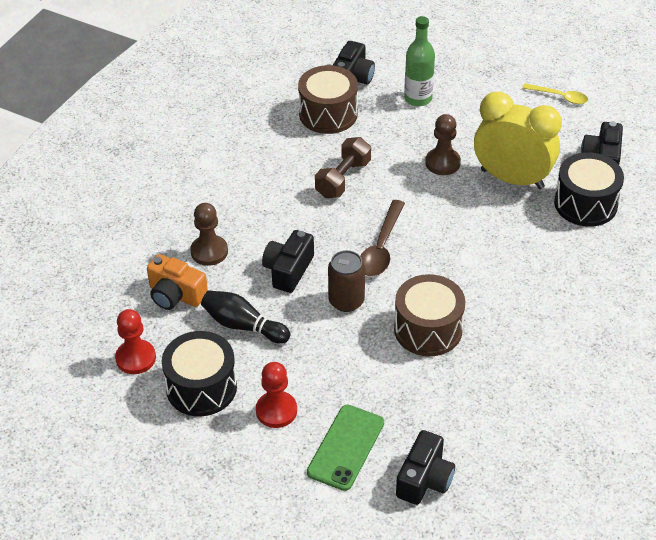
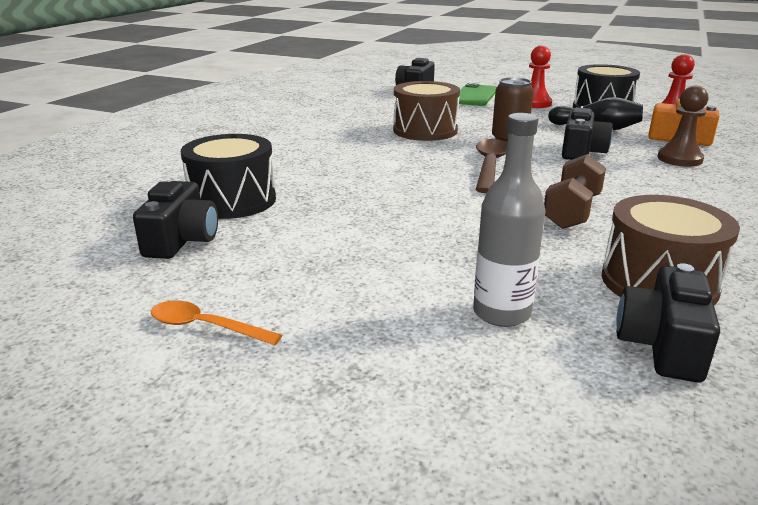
camera: 175 degrees right, 20 degrees down
(418, 98) = (501, 313): green bottle -> grey bottle
(442, 163) = (433, 230): brown pawn -> none
(512, 179) = (328, 218): yellow clock -> none
(559, 97) = (206, 327): yellow spoon -> orange spoon

